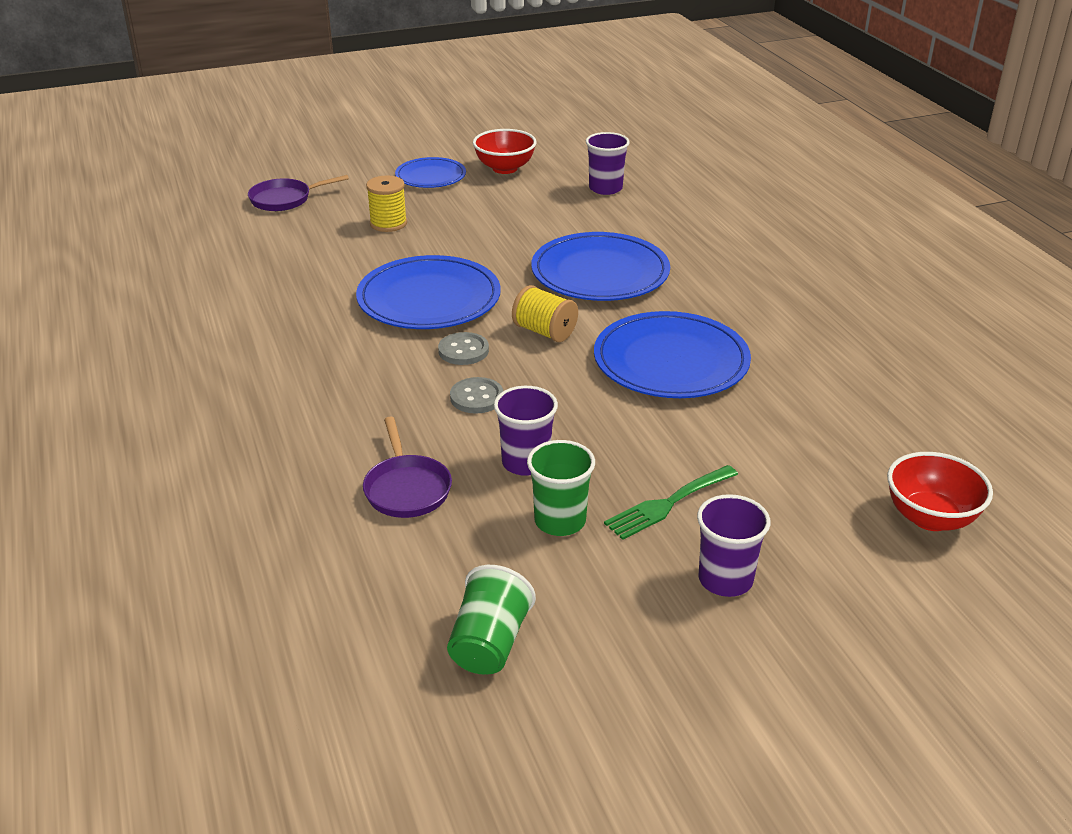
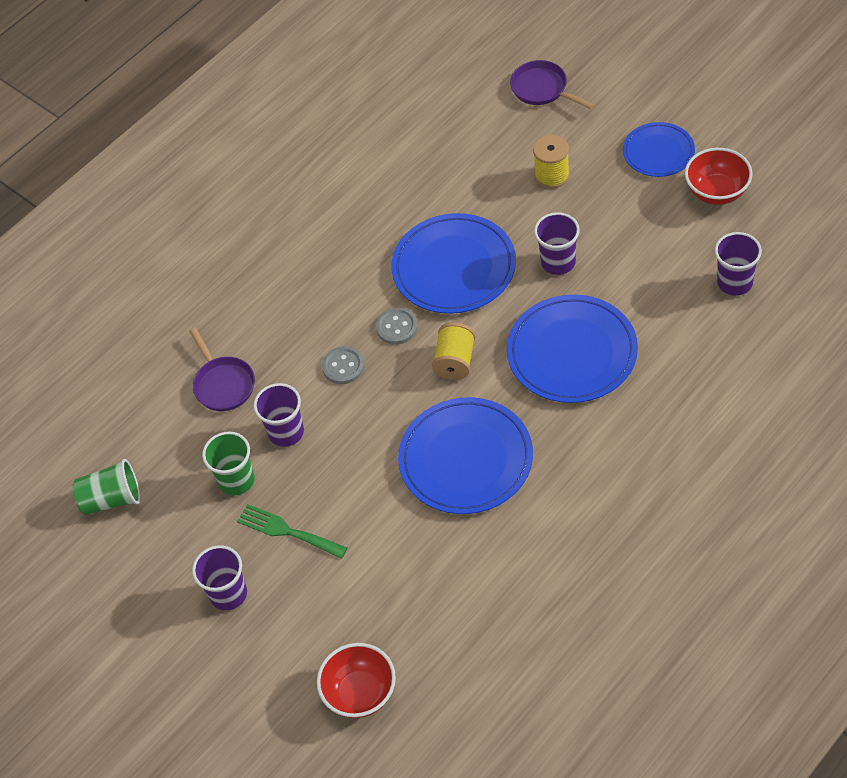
camera: 70 degrees right, 20 degrees up
(406, 488) = (223, 384): purple pan -> purple pan turned 75 degrees counterclockwise
(490, 249) = (558, 262): none -> purple cup

